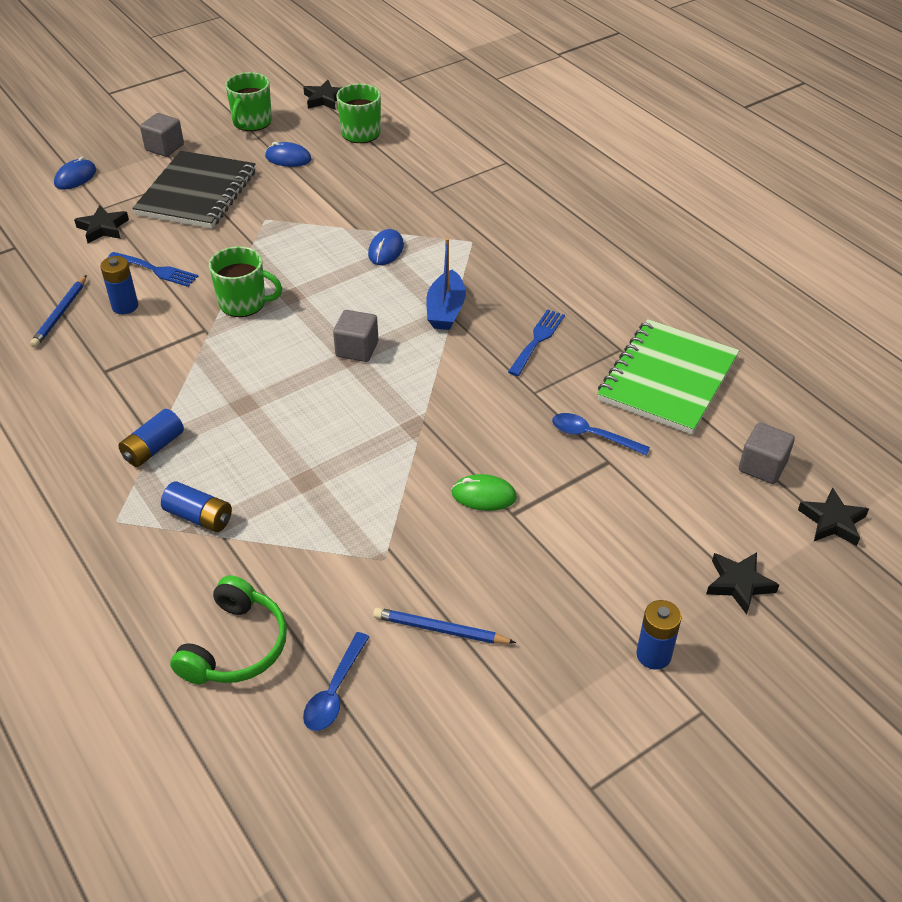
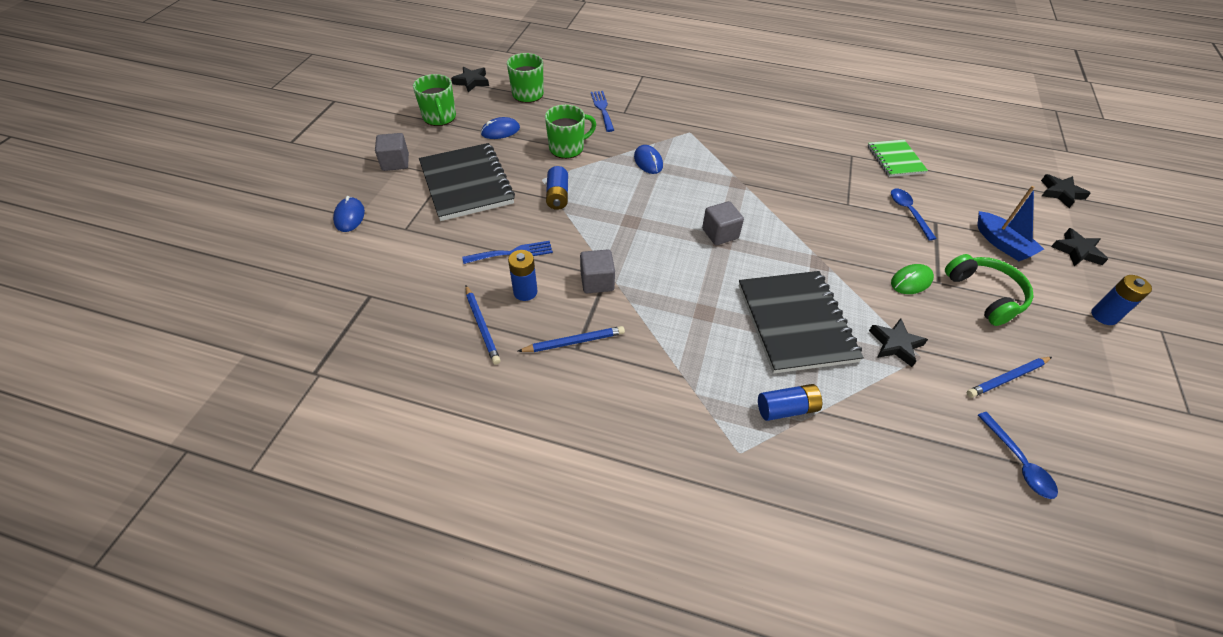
camera: 40 degrees left, 5 degrees up
(103, 228) = (427, 244): black star -> black star (895, 344)
(109, 365) = (574, 342): none -> blue pencil
(153, 448) = (690, 381): blue battery -> blue battery (557, 196)
(236, 646) = (931, 480): green headphones -> green headphones (985, 295)
(244, 303) = (607, 243): green mug -> green mug (567, 148)
(311, 461) = (796, 323): none -> black notebook
(445, 310) = (734, 181): blue boat -> blue boat (1002, 244)
(537, 340) = (806, 172): blue fork -> blue fork (602, 109)
(592, 435) = (908, 212): blue spoon -> blue spoon turned 90 degrees clockwise
(667, 379) = (895, 160): green notebook -> green notebook, size x0.58
(762, 466) = (997, 182): grey cube -> grey cube (597, 282)

